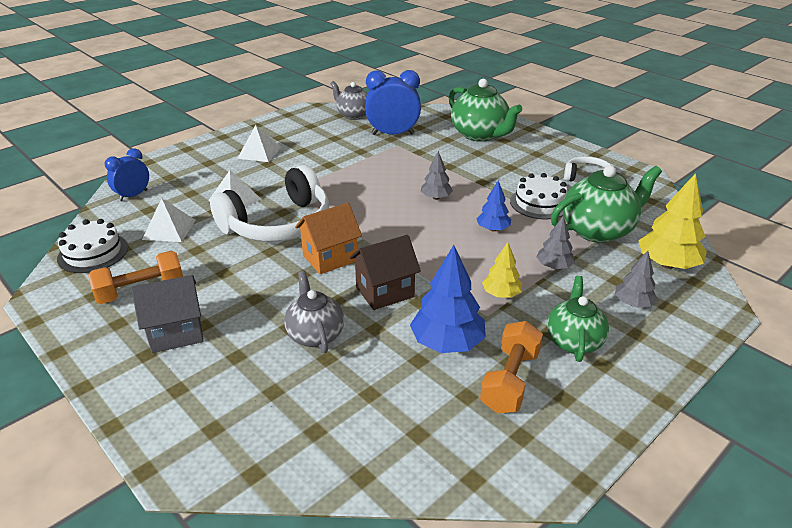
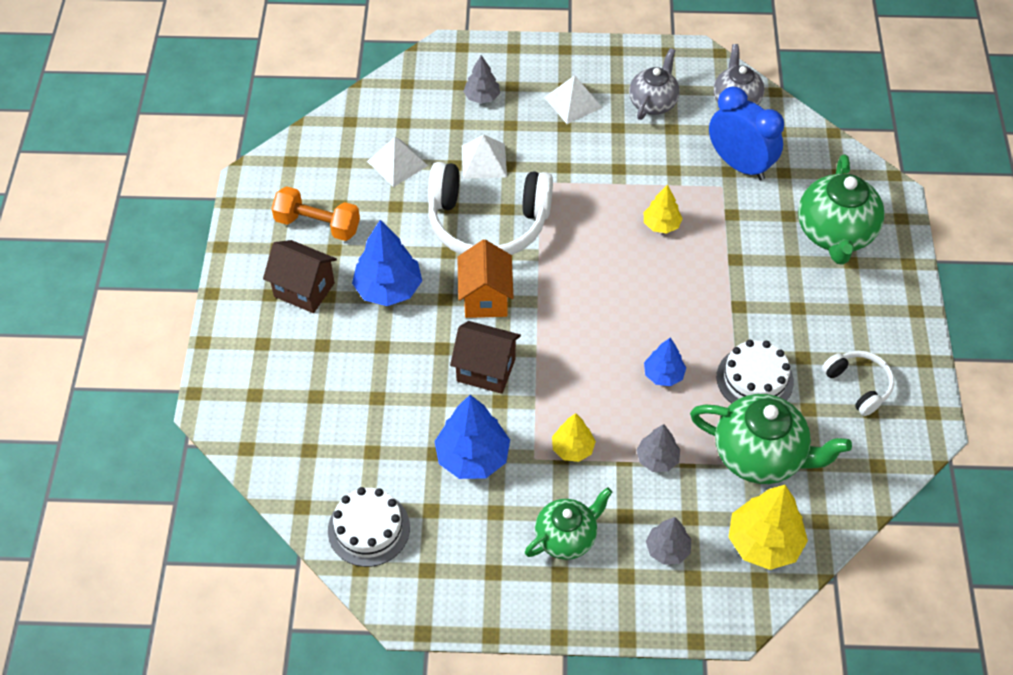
camera: 45 degrees right, 20 degrees up
(93, 253) = (320, 151): white cake -> white cake (369, 528)
(133, 195) = (408, 93): blue clock -> none
(176, 333) = (304, 290): grey house -> brown house
(249, 293) = (388, 289): none -> blue tree
(315, 334) = (391, 369): grey teapot -> grey teapot (653, 103)
(330, 258) = (485, 298): orange house -> orange house turned 75 degrees clockwise
(388, 173) = (661, 224): none -> yellow tree
(436, 198) = (663, 294): grey tree -> grey tree (482, 97)
(510, 380) = (475, 525): orange dumbbell -> none

